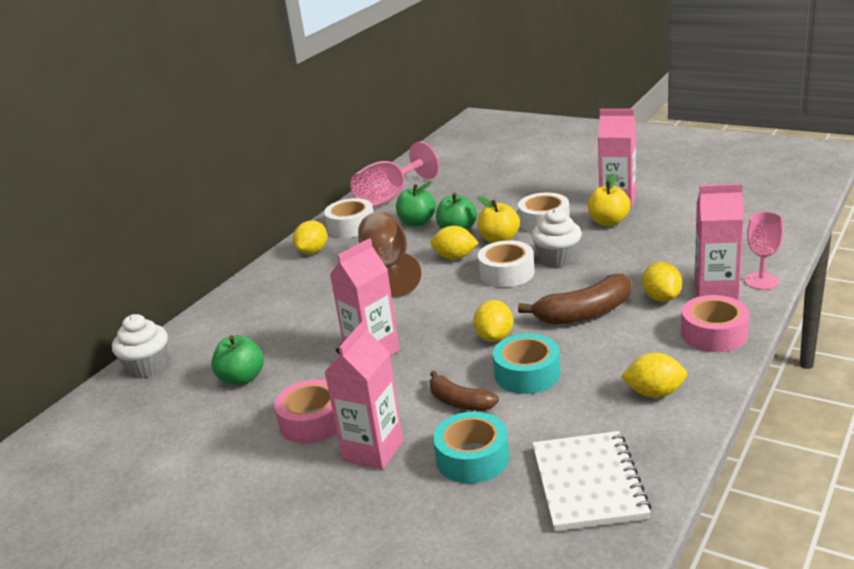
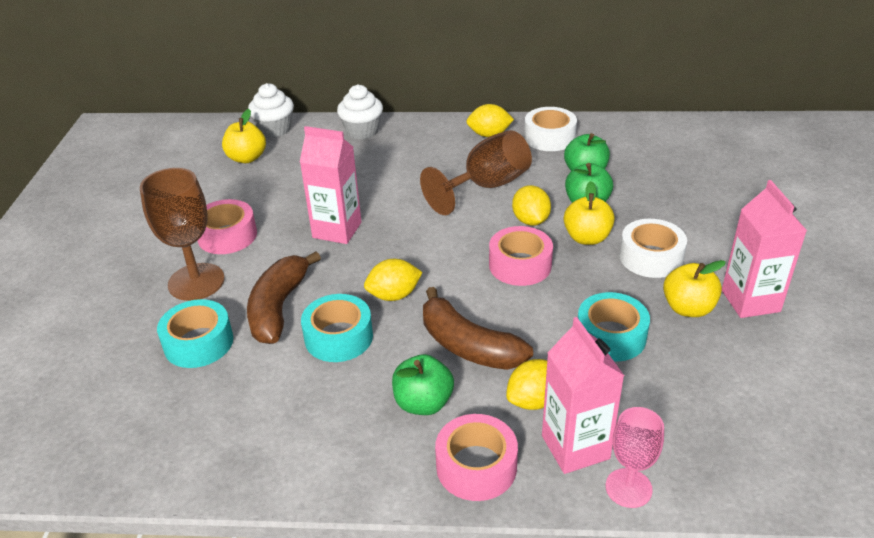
camera: 60 degrees right, 10 degrees up
(181, 392) = (247, 158): none -> yellow apple
(242, 378) = (274, 178): green apple -> green apple (423, 403)
(373, 451) = (196, 282): pink carton -> brown goblet
(390, 197) = (625, 138): pink goblet -> none
(460, 402) = (278, 308): brown banana -> brown banana, size x1.57
(507, 273) = (520, 265): white tape -> pink tape
(557, 258) = (573, 292): white cupcake -> white cupcake (362, 131)
(589, 483) = (177, 430): white notebook -> none
(616, 255) = (610, 336): none -> turquoise tape
(654, 393) = (337, 442): yellow lemon -> none

